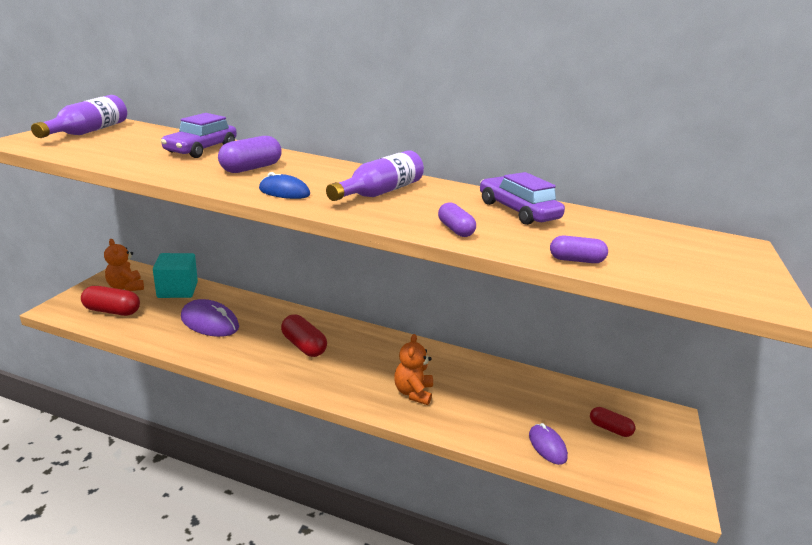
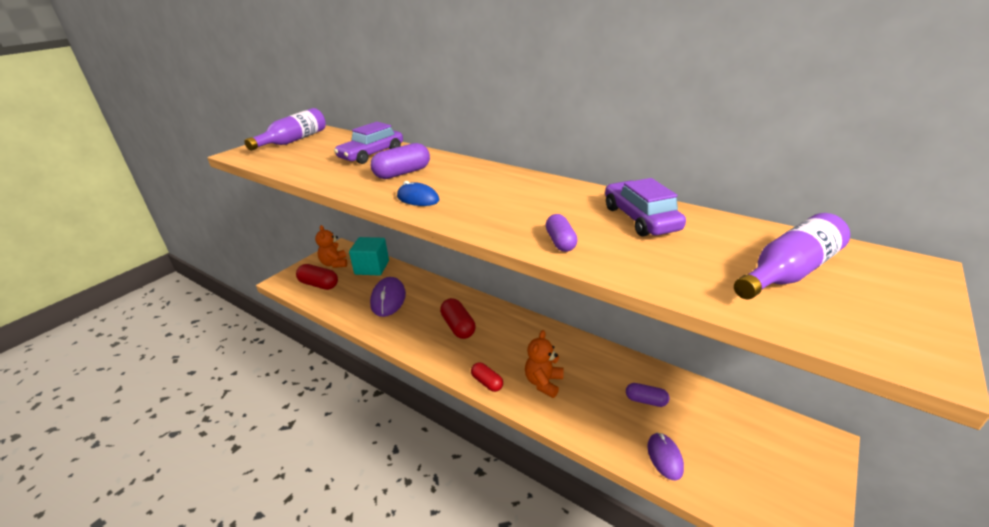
camera: 20 degrees right, 5 degrees up
(210, 322) = (388, 299): purple mouse -> purple mouse turned 45 degrees clockwise
(379, 192) = (506, 197): purple bottle -> purple bottle (788, 272)
(576, 260) = (678, 284): purple capsule -> purple capsule (646, 400)
(609, 428) = (742, 447): red capsule -> red capsule (487, 382)

